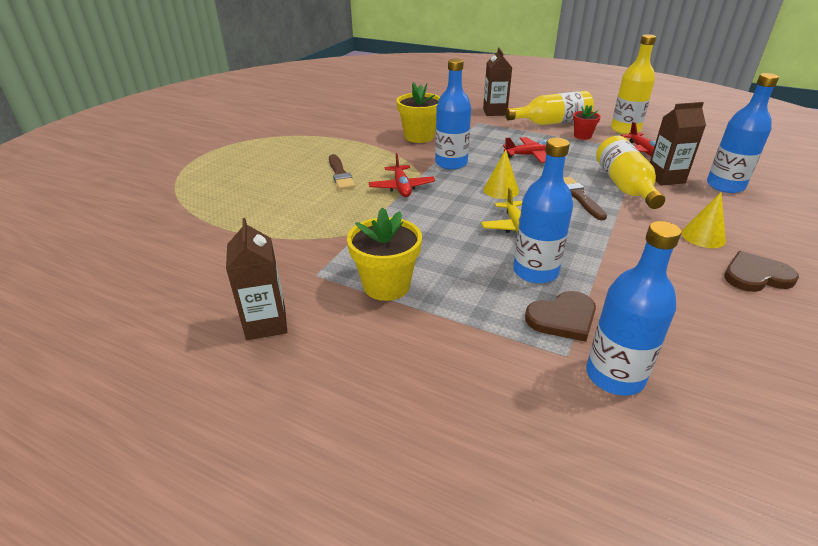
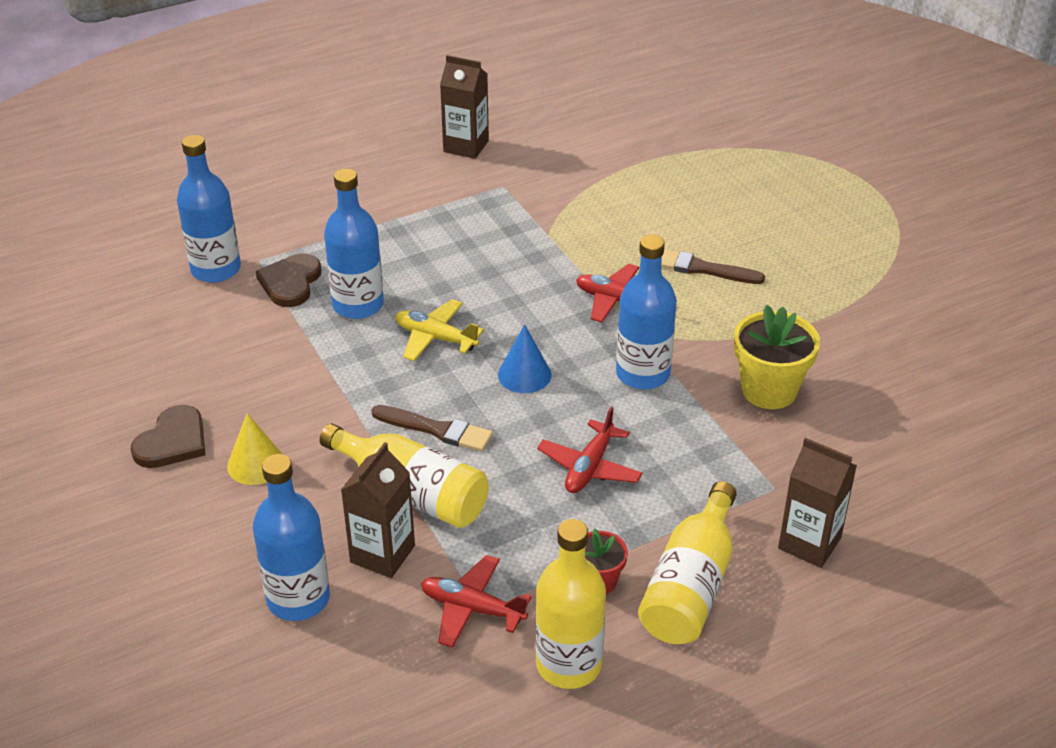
camera: 125 degrees right, 5 degrees up
(386, 285) = (443, 215): yellow flower pot -> none
(501, 190) = (524, 375): yellow cone -> blue cone

